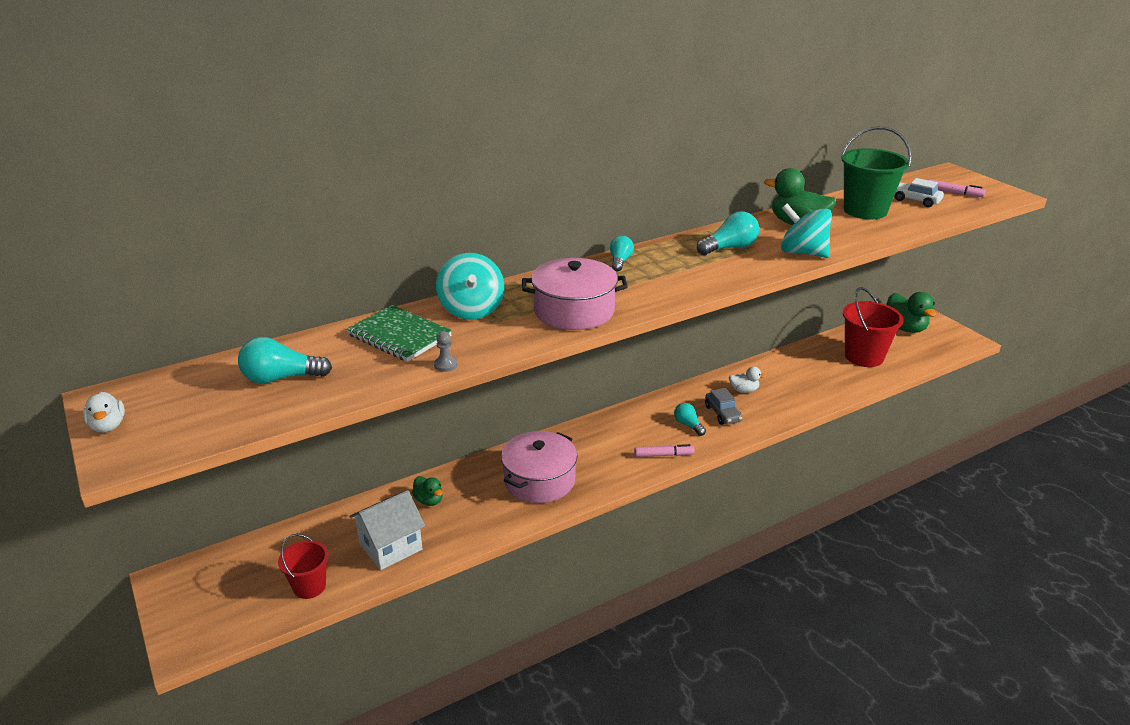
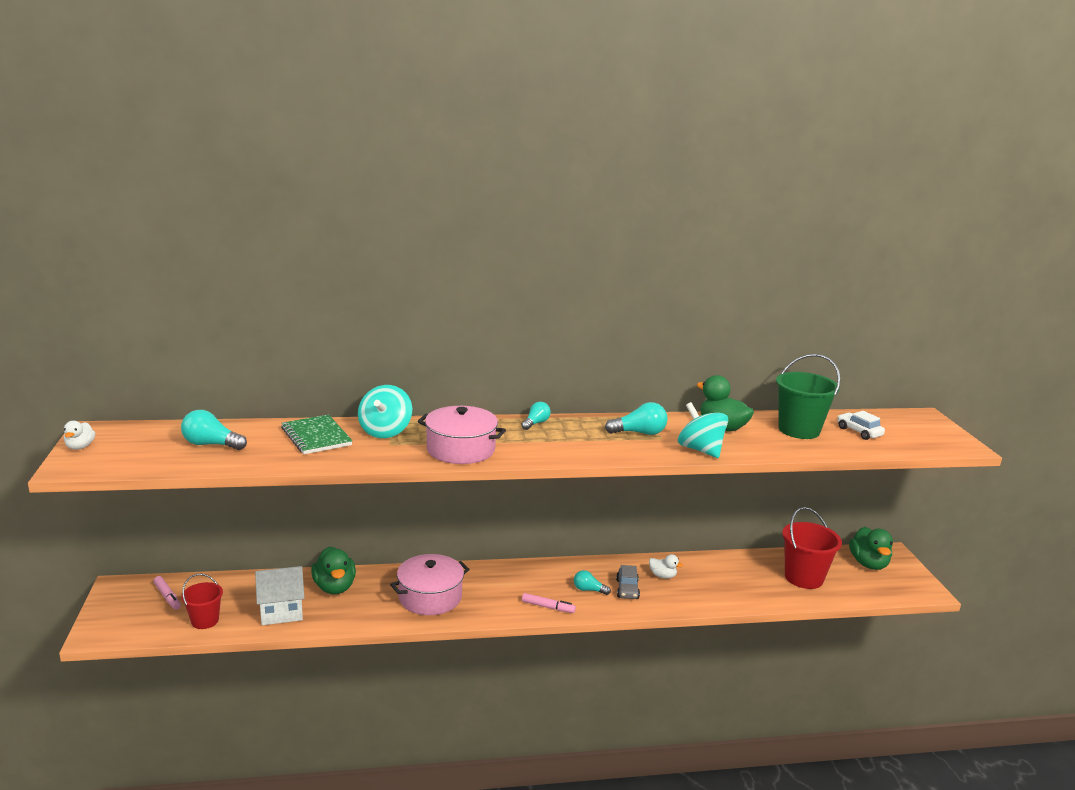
camera: 20 degrees right, 10 degrees down
(429, 500) = (334, 587): green duck -> green duck, size x1.82
(445, 365) = (328, 463): grey pawn -> none
(688, 425) = (589, 590): turquoise light bulb -> turquoise light bulb turned 60 degrees counterclockwise
(954, 193) = (907, 433): pink marker -> pink marker (167, 596)

